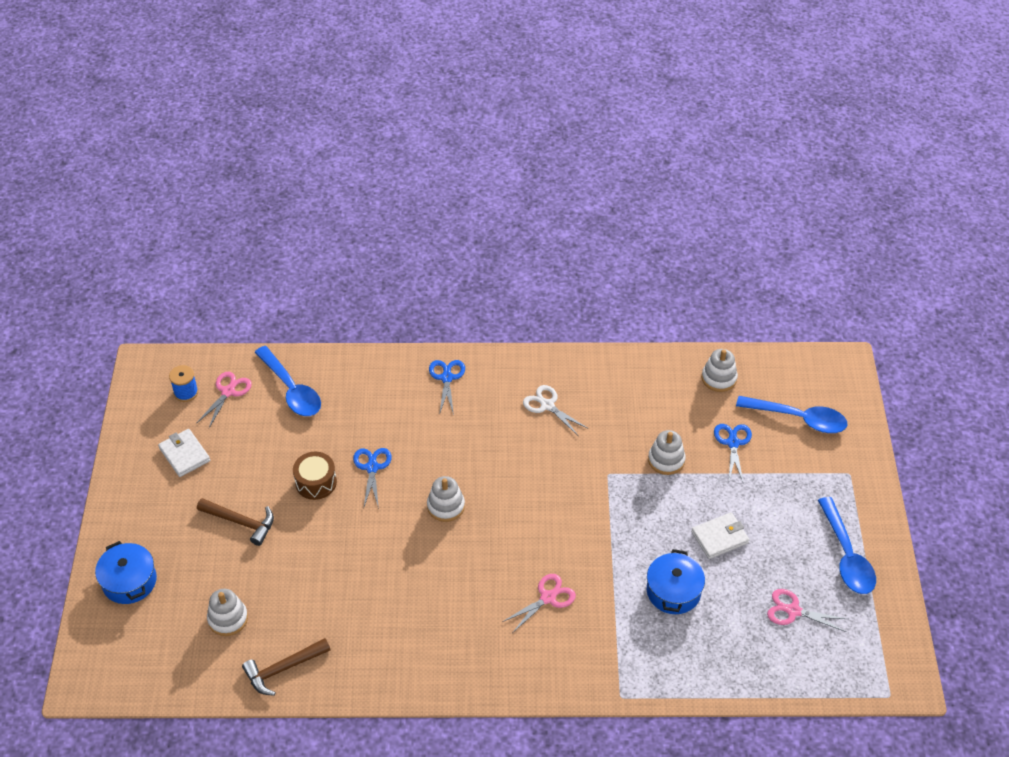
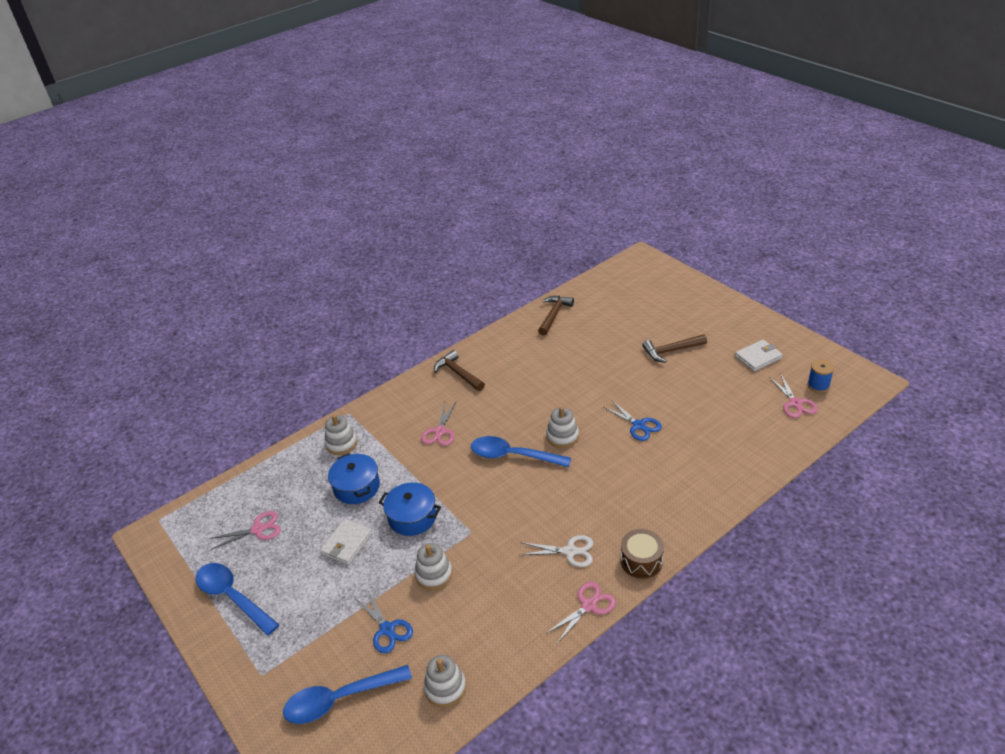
camera: 145 degrees right, 10 degrees down
(129, 581) = (685, 296): blue pot -> blue pot (412, 517)
(184, 454) = (758, 357): white wallet -> white wallet turned 45 degrees counterclockwise
(228, 619) = (611, 314): white stacking toy -> white stacking toy (341, 443)
(291, 390) = (760, 432): blue spoon -> blue spoon (512, 456)
(316, 482) = (660, 395): brown drum -> brown drum (641, 561)
(447, 378) = (670, 517): blue scissors -> none
(465, 662) = (458, 373): none -> brown hammer
(573, 362) = (589, 605): none -> pink scissors

